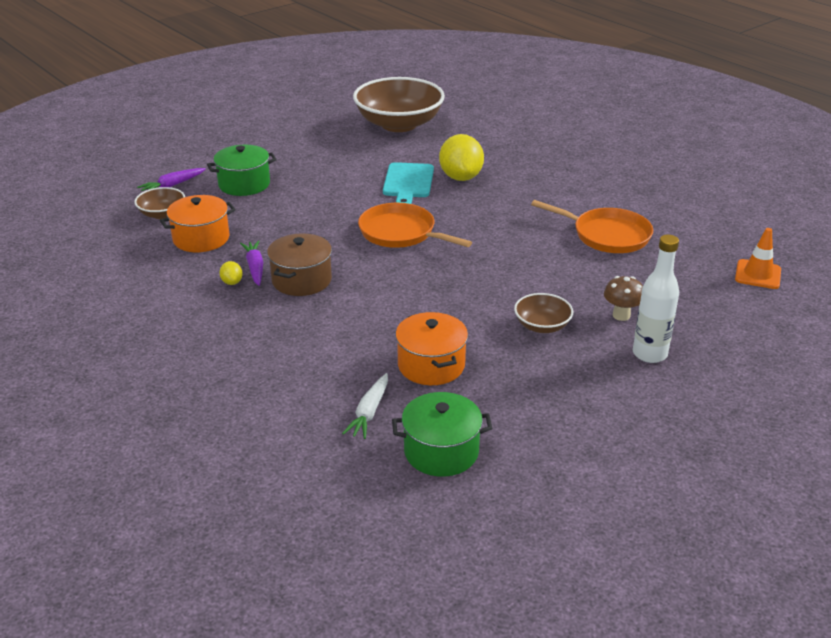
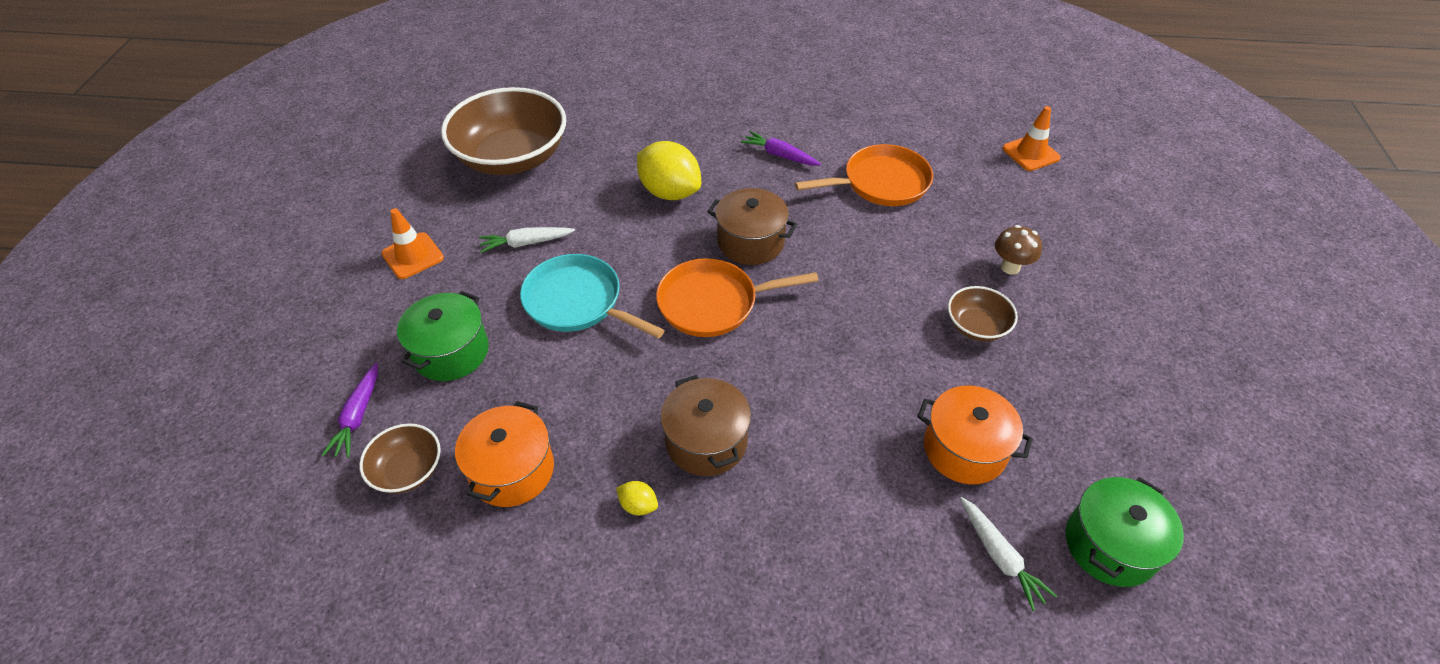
camera: 45 degrees left, 15 degrees up
(255, 268) = (634, 464): purple carrot -> purple carrot (780, 155)
(285, 141) = (413, 256): none -> orange traffic cone
(332, 196) = (577, 302): none -> turquoise pan
(346, 162) = (526, 243): none -> white carrot
(408, 183) = (630, 231): turquoise cutting board -> none
(469, 220) = (750, 242): none -> brown pot
(649, 354) = (1082, 294): white bottle -> none

